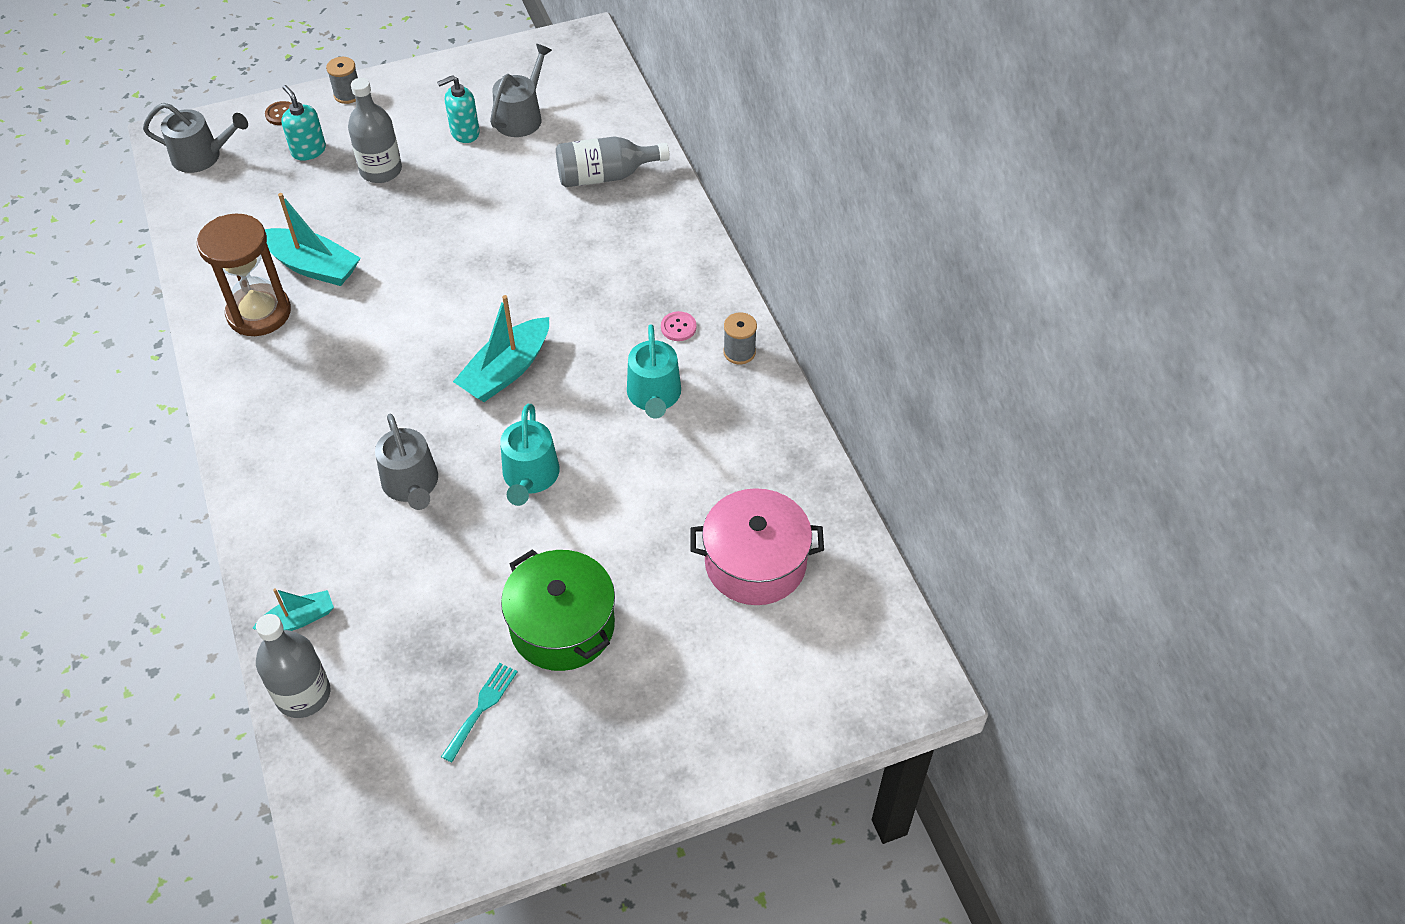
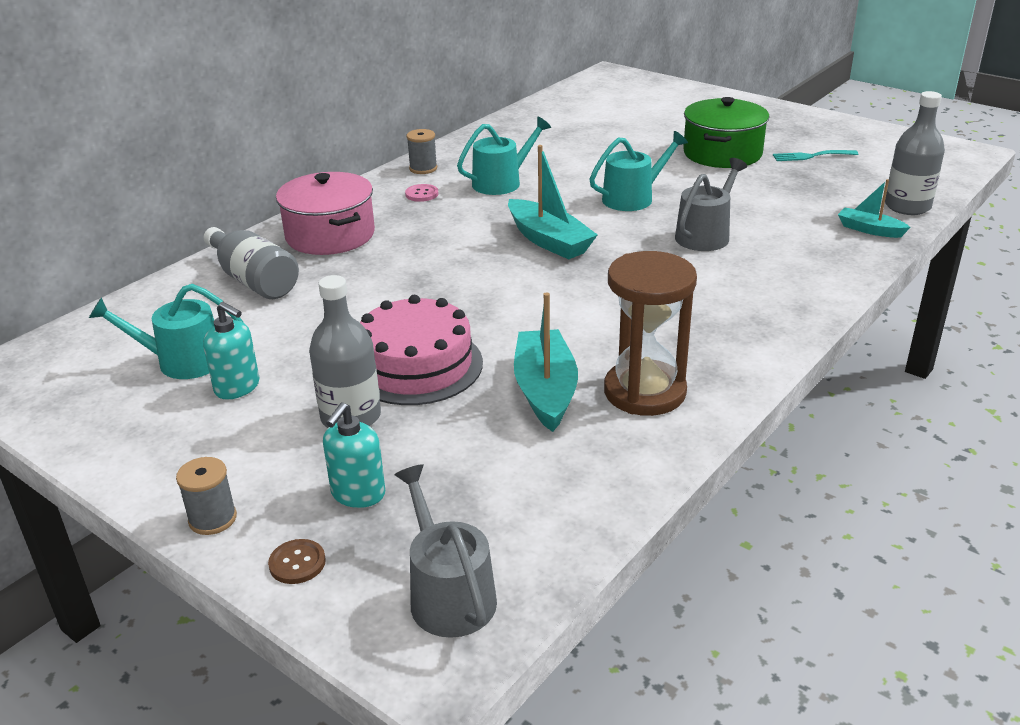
camera: 120 degrees left, 20 degrees down
(405, 218) = (416, 365): none -> pink cake
(506, 370) = (549, 240): turquoise boat -> turquoise boat turned 45 degrees clockwise
(521, 117) = (182, 361): grey watering can -> turquoise watering can
(755, 563) = (594, 121): pink pot -> pink pot (330, 235)

